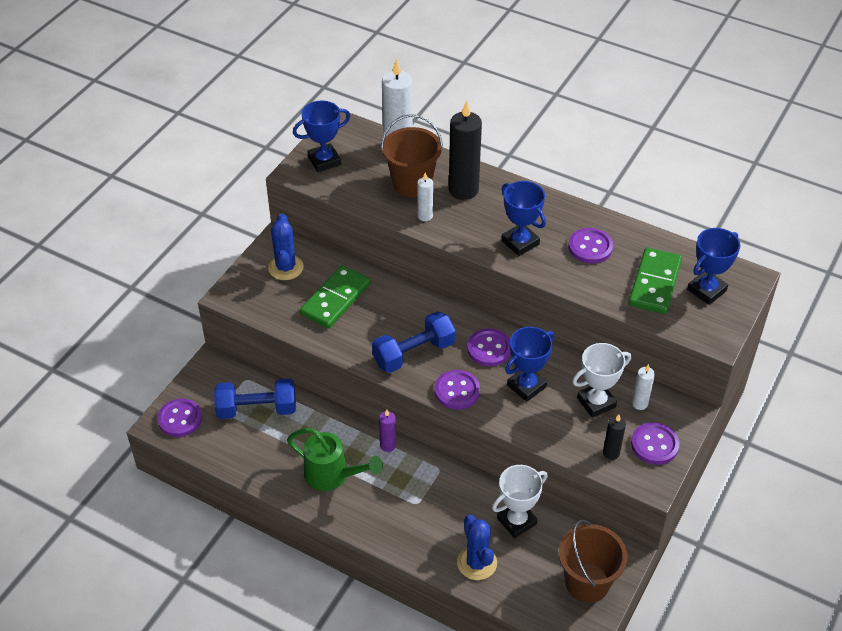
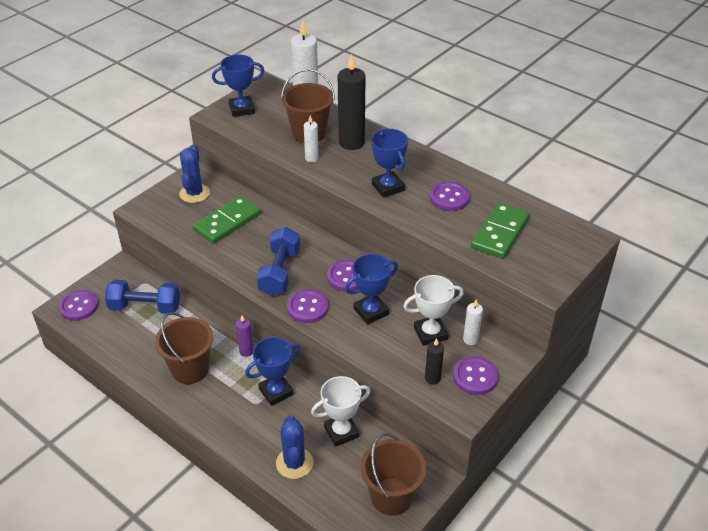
camera: 10 degrees right, 5 degrees down
(332, 475) = (190, 369): green watering can -> brown bucket
(414, 353) = (279, 272): blue dumbbell -> blue dumbbell turned 60 degrees counterclockwise
(706, 290) = (546, 244): blue trophy -> blue trophy (276, 392)

